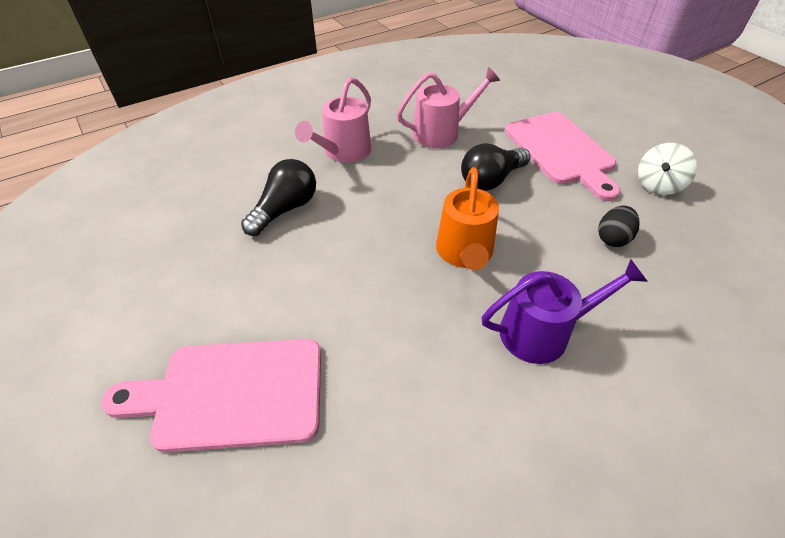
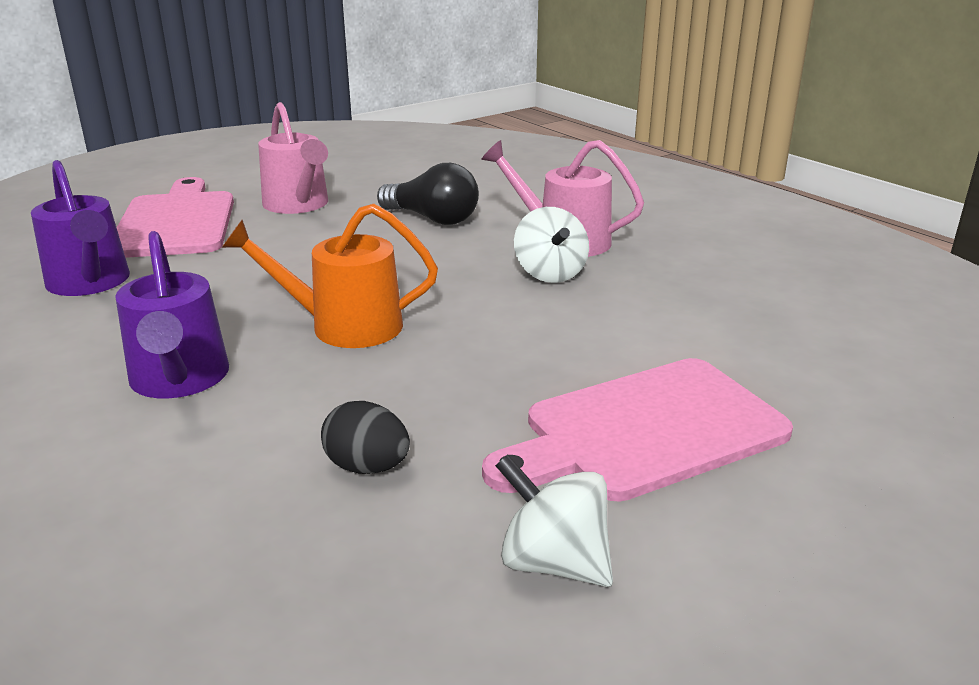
camera: 85 degrees right, 20 degrees down
(377, 438) = (90, 283): none -> purple watering can
(394, 162) = (550, 273): none -> white spinning top
(441, 133) = (651, 307): pink watering can -> pink watering can (298, 205)
(491, 180) = (524, 350): black light bulb -> none

